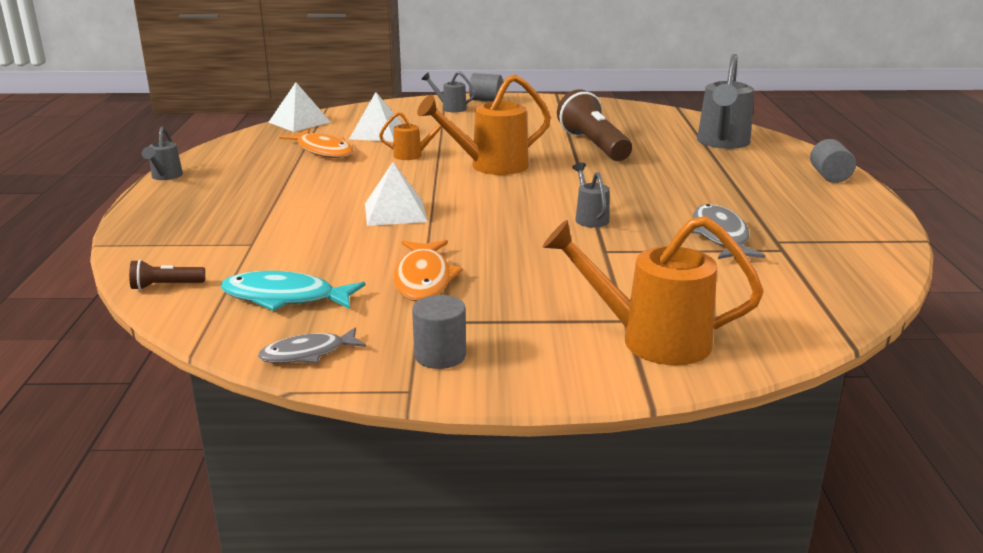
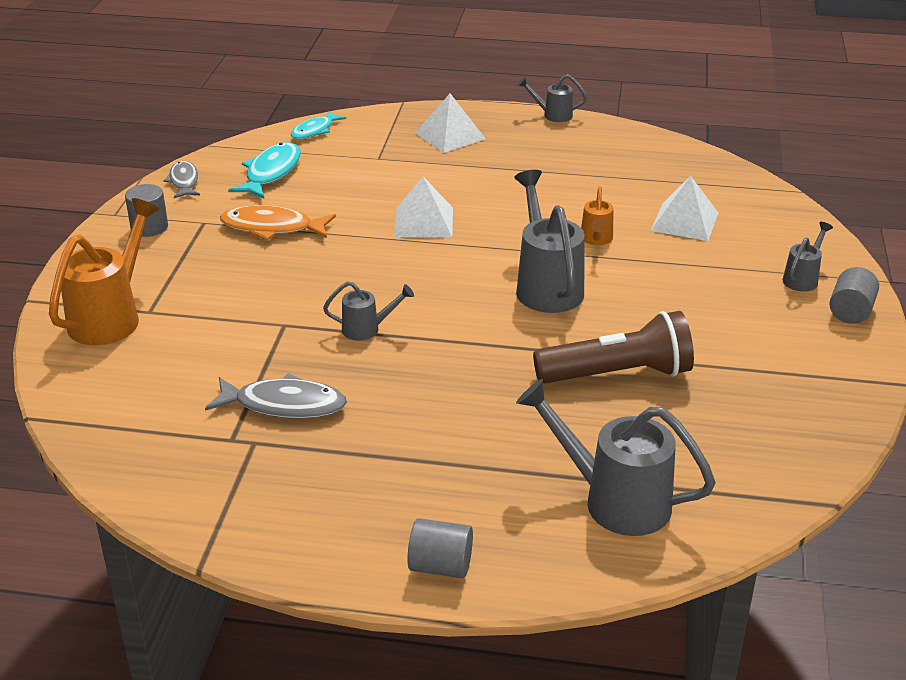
camera: 100 degrees right, 10 degrees up
(165, 286) = (314, 131): brown flashlight -> turquoise fish
(299, 122) = (733, 174): white pyramid -> white pyramid (450, 136)
(323, 151) = (620, 188): orange fish -> none
(490, 166) = (546, 286): orange watering can -> grey watering can

